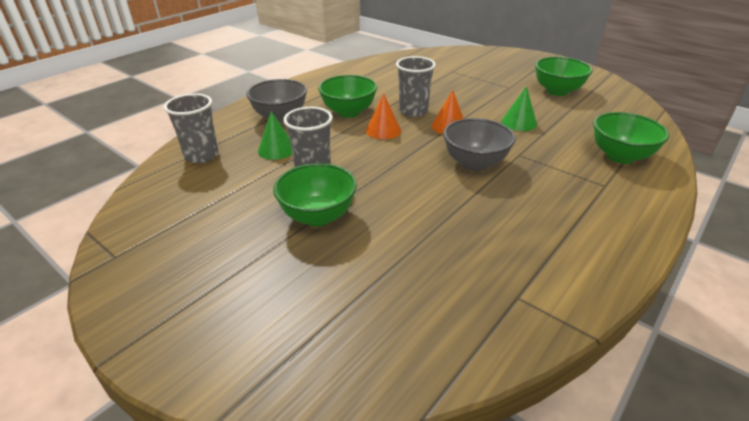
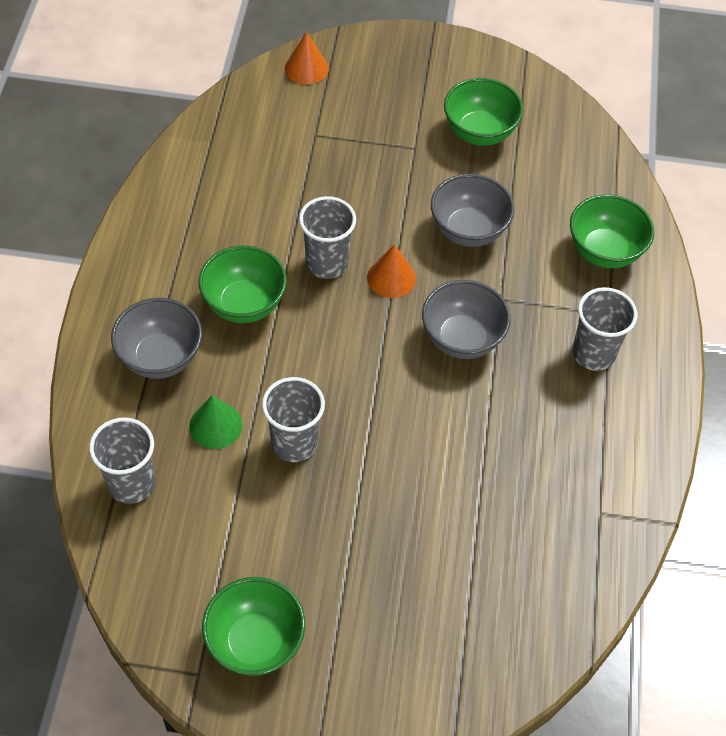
camera: 35 degrees left, 20 degrees up
(318, 216) = (356, 509): green bowl -> green bowl (255, 642)
(383, 130) = (317, 323): orange cone -> orange cone (306, 68)
(519, 122) = (468, 230): green cone -> grey bowl
(577, 201) = (593, 353): none -> grey cup

